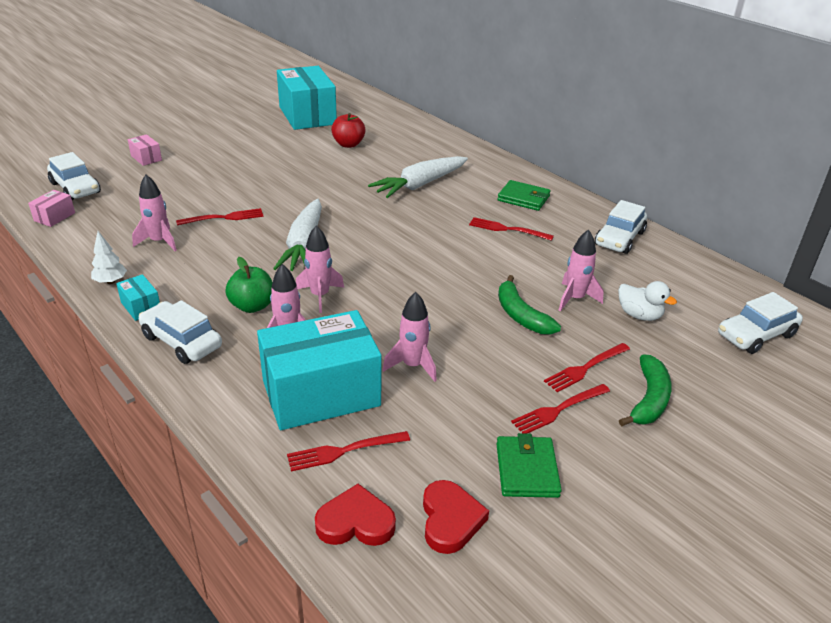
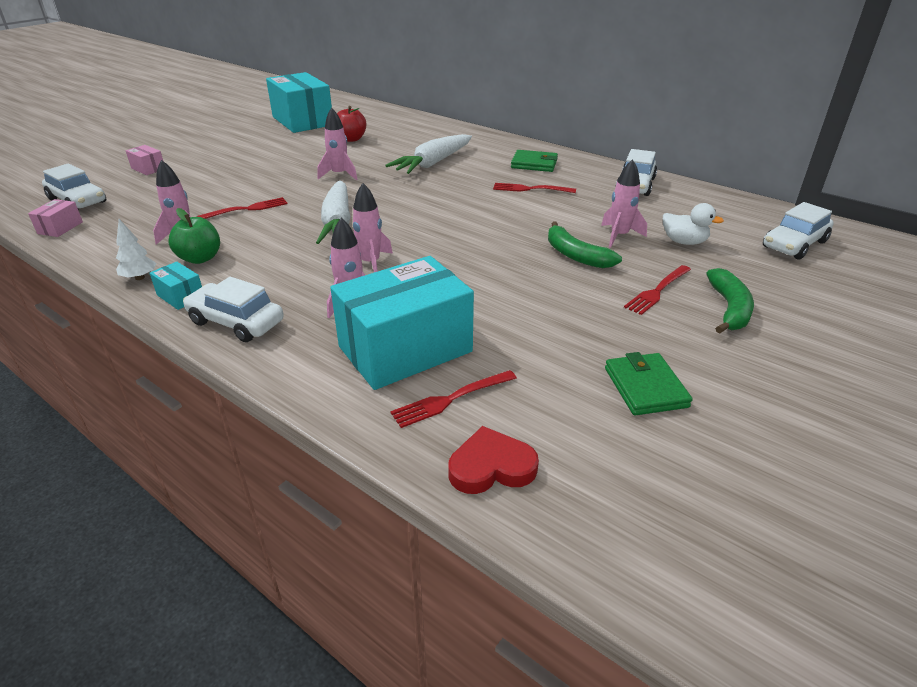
camera: 10 degrees left, 0 degrees up
(252, 306) = (303, 281): green apple -> green apple (200, 258)
(413, 366) = (490, 311): pink rocket -> pink rocket (339, 175)
(450, 520) = (590, 447): red heart -> none
(558, 410) = (650, 329): red fork -> none

